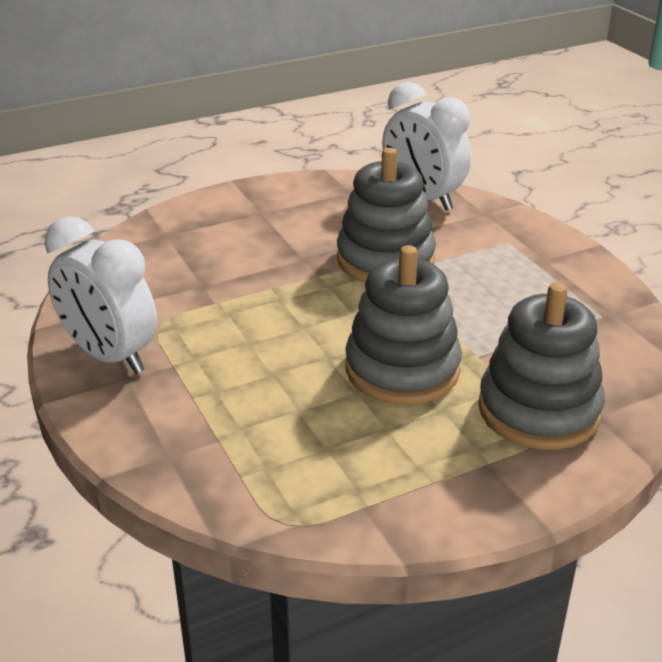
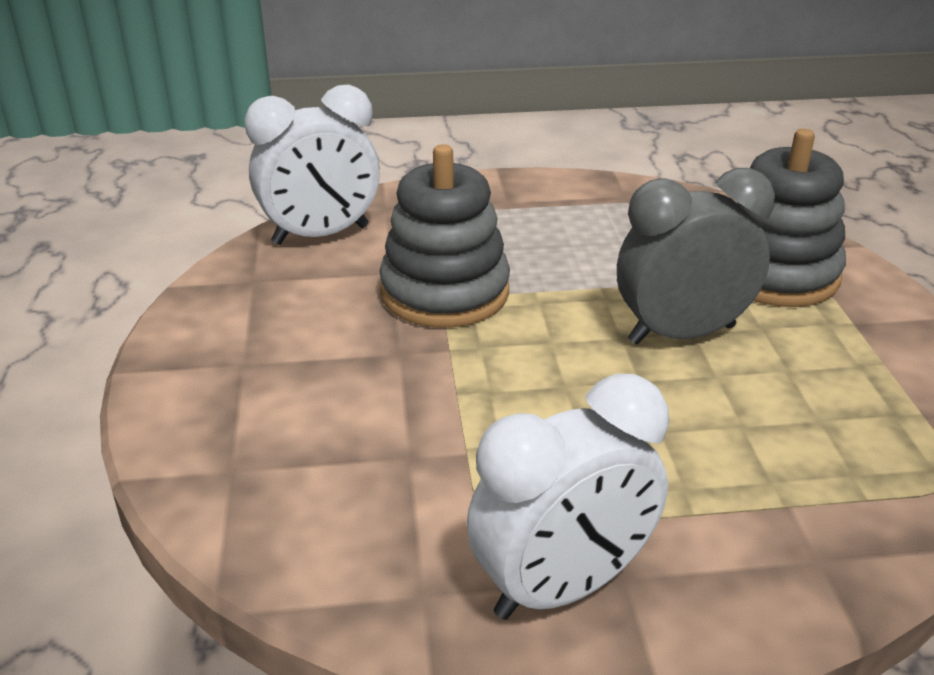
camera: 70 degrees left, 0 degrees up
(402, 369) = (681, 334): grey stacking toy -> grey clock

